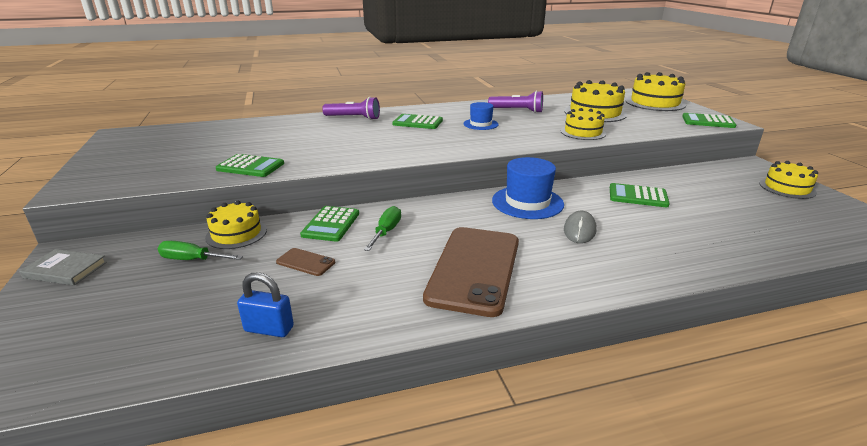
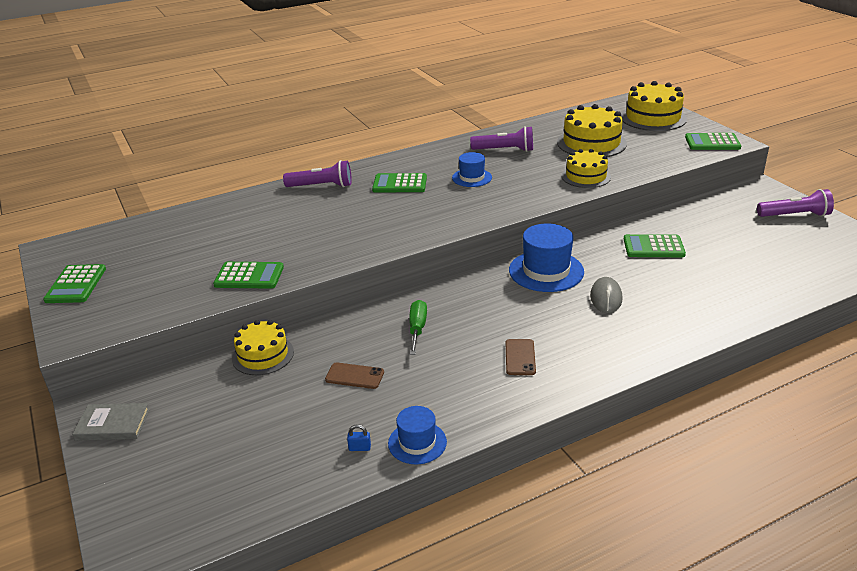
camera: 10 degrees left, 5 degrees up
(192, 260) = (237, 392): green screwdriver -> none
(269, 329) = (359, 448): blue padlock -> blue padlock, size x0.51
(330, 334) = (417, 442): none -> blue hat
(331, 224) = (356, 329): green calculator -> green calculator (76, 284)
(474, 269) = (520, 357): brown phone -> brown phone, size x0.41
(787, 188) = (795, 215): yellow cake -> purple flashlight

